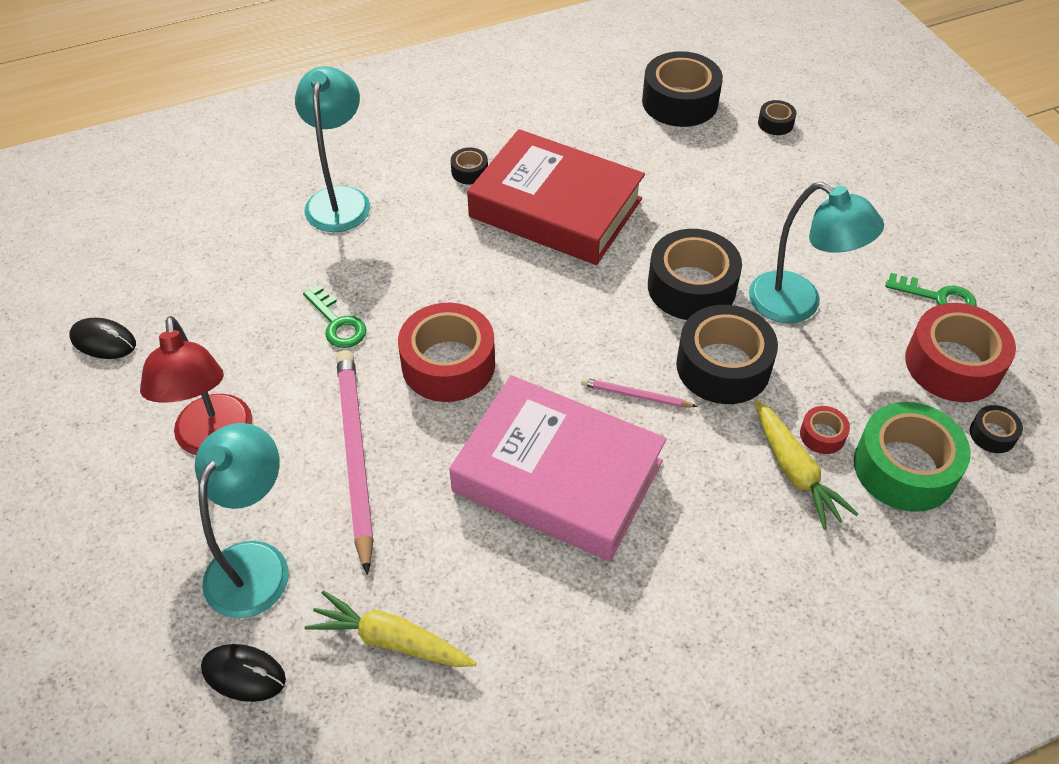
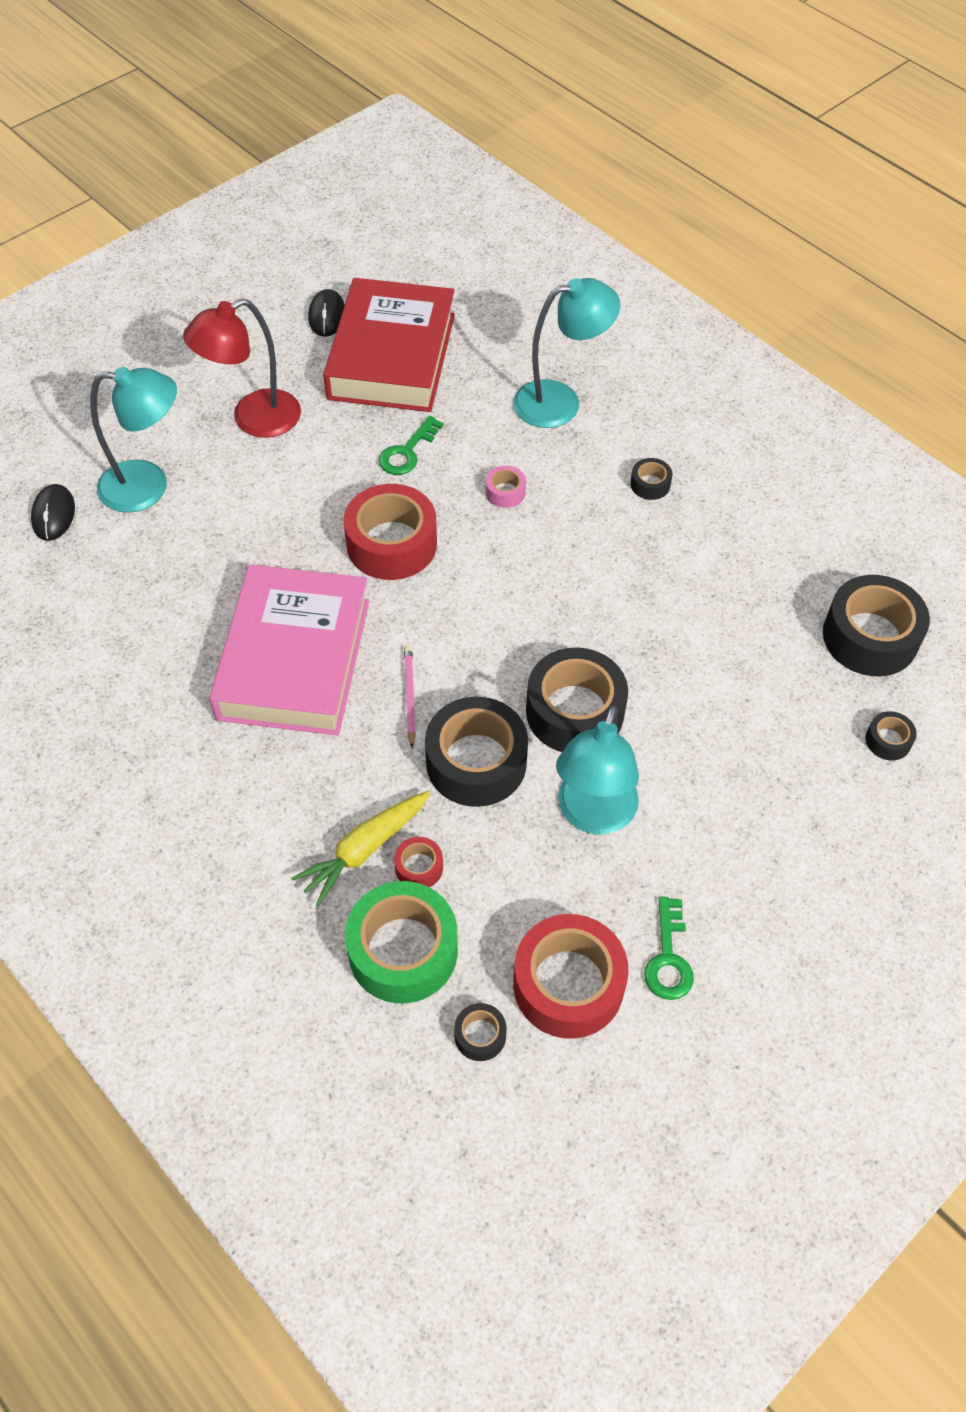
camera: 70 degrees right, 5 degrees up
(354, 456) = (268, 512): pink pencil -> none
(391, 640) = (102, 592): yellow carrot -> none
(428, 266) = (505, 492): none -> pink tape
(555, 208) = (633, 568): red book -> red book (391, 356)

